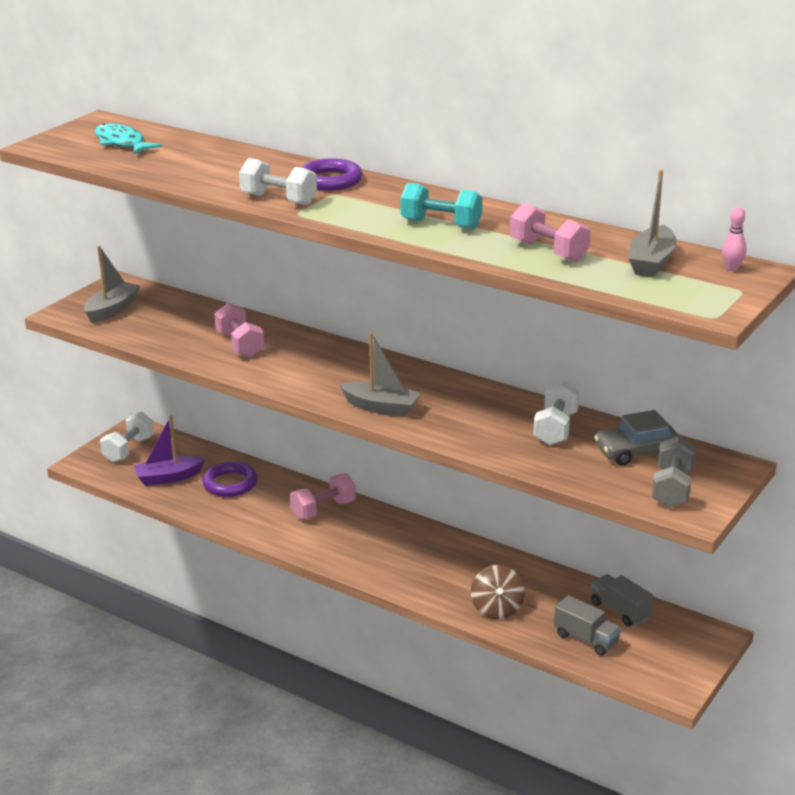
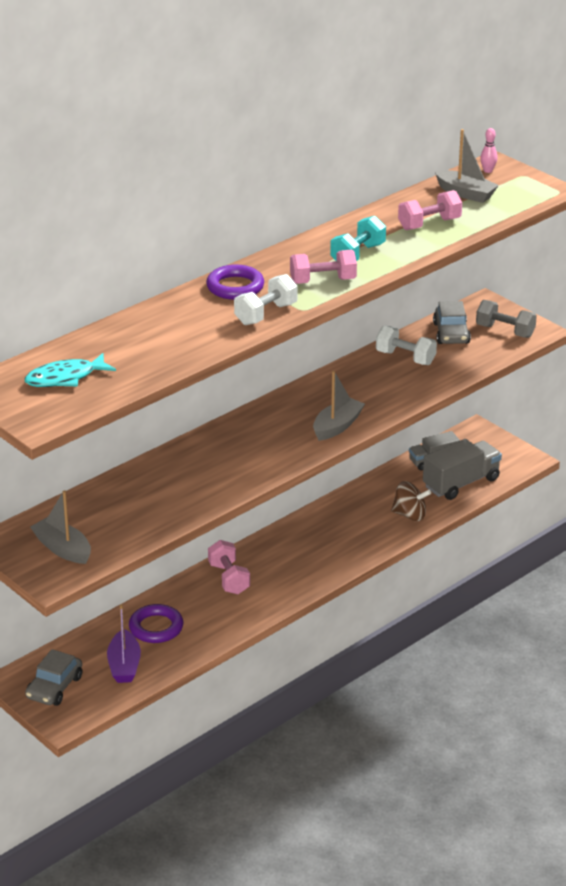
camera: 75 degrees left, 5 degrees up
(129, 449) = (54, 687): white dumbbell -> grey car
(240, 345) = (185, 482): pink dumbbell -> pink dumbbell (323, 281)
(586, 639) = (461, 483): grey truck -> grey truck, size x1.60

